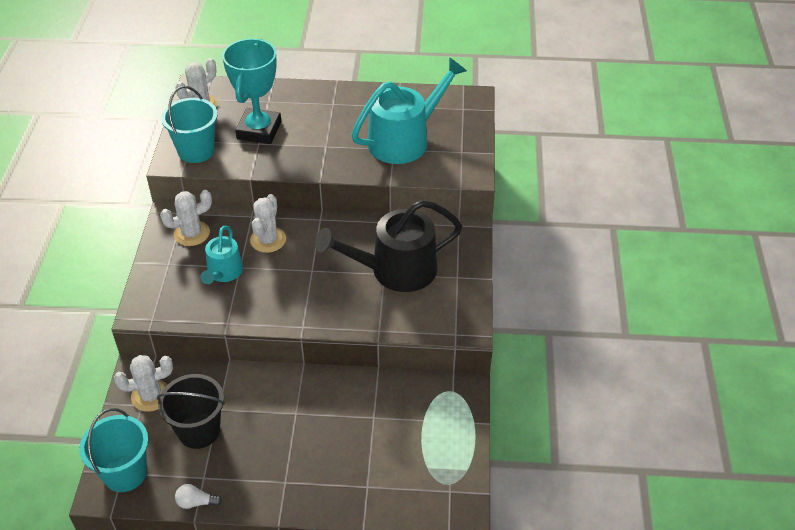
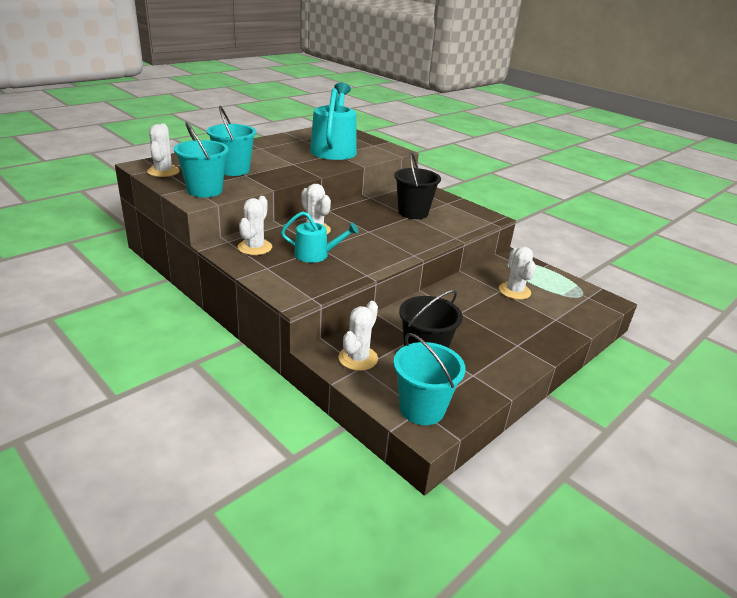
camera: 50 degrees left, 15 degrees down
(196, 502) = (494, 389): white light bulb -> none
(223, 272) = (316, 255): turquoise watering can -> turquoise watering can turned 45 degrees counterclockwise
(259, 130) = (233, 170): turquoise trophy -> turquoise bucket
(387, 428) = (514, 291): none -> white cactus
(395, 270) = (413, 212): black watering can -> black bucket

